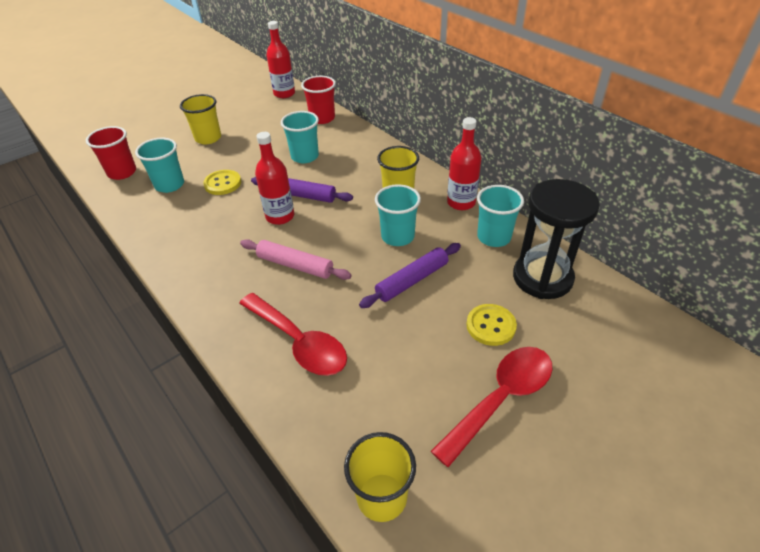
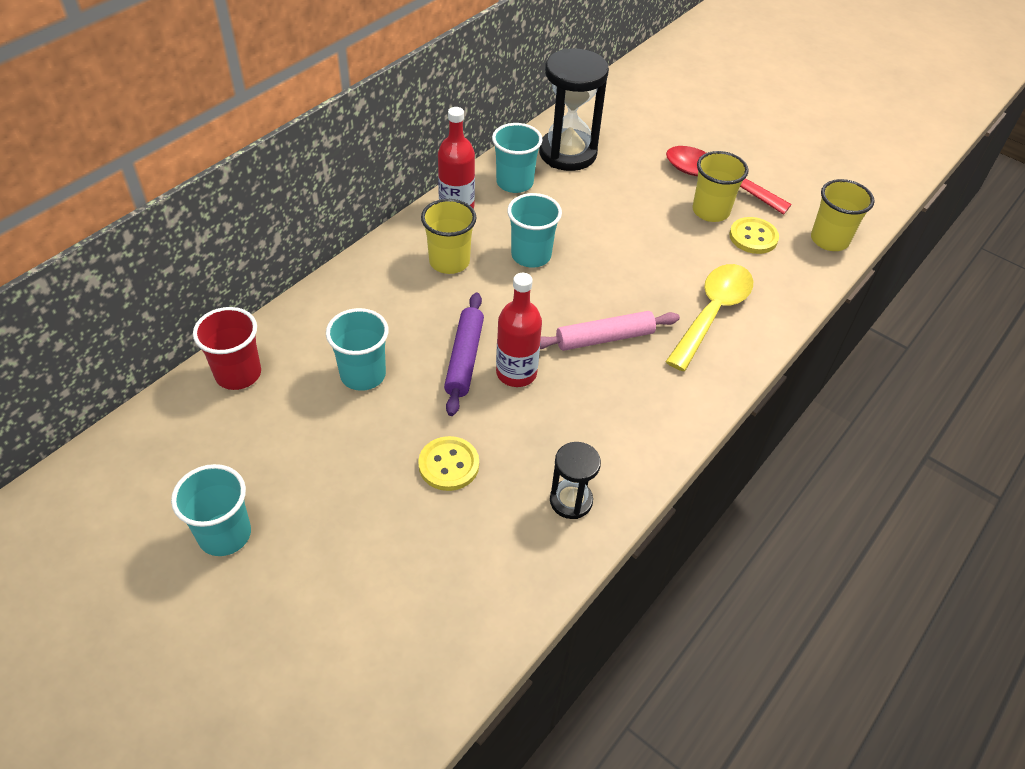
camera: 105 degrees left, 5 degrees up
(122, 172) = (433, 643): red cup -> none
(168, 228) = (571, 501): none -> black hourglass
(169, 185) = (462, 542): turquoise cup -> turquoise cup (225, 534)
(208, 138) = (305, 534): yellow cup -> yellow cup (710, 211)
(284, 94) = (130, 452): red bottle -> none
(295, 265) = (604, 338): pink rolling pin -> pink rolling pin turned 60 degrees clockwise
(299, 342) = (712, 313): red spoon -> yellow spoon
(412, 280) = (599, 239): purple rolling pin -> none
(491, 326) = (641, 186): yellow button -> yellow button (753, 237)

